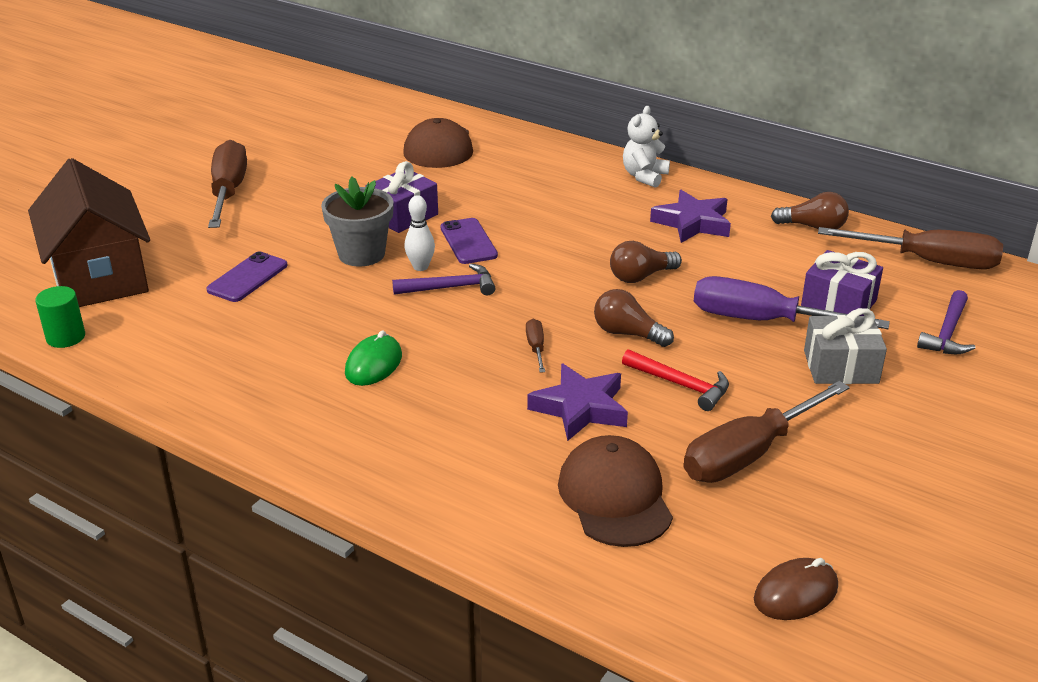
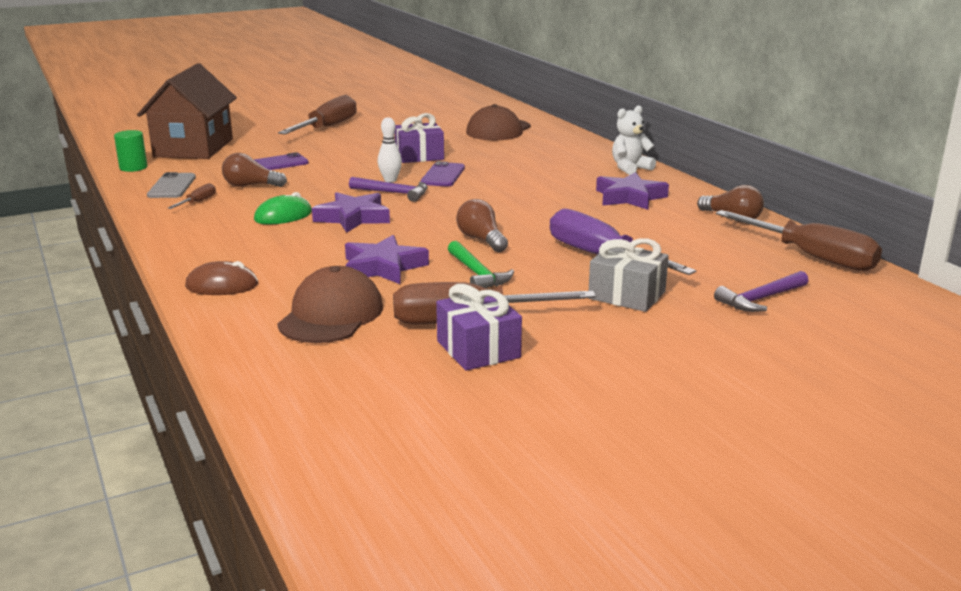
camera: 30 degrees right, 10 degrees down
(167, 356) = (172, 186): none -> grey phone
(361, 254) = (362, 167): grey flower pot -> none
(456, 342) = (353, 218): none -> purple star
(536, 348) = (403, 232): brown screwdriver -> brown screwdriver (198, 202)
(641, 276) = (541, 215): brown light bulb -> brown light bulb (251, 186)
(680, 385) = (477, 274): red hammer -> green hammer
(796, 593) = (376, 402): brown mouse -> brown mouse (222, 285)
(838, 303) = (685, 262): purple gift -> purple gift (478, 349)

